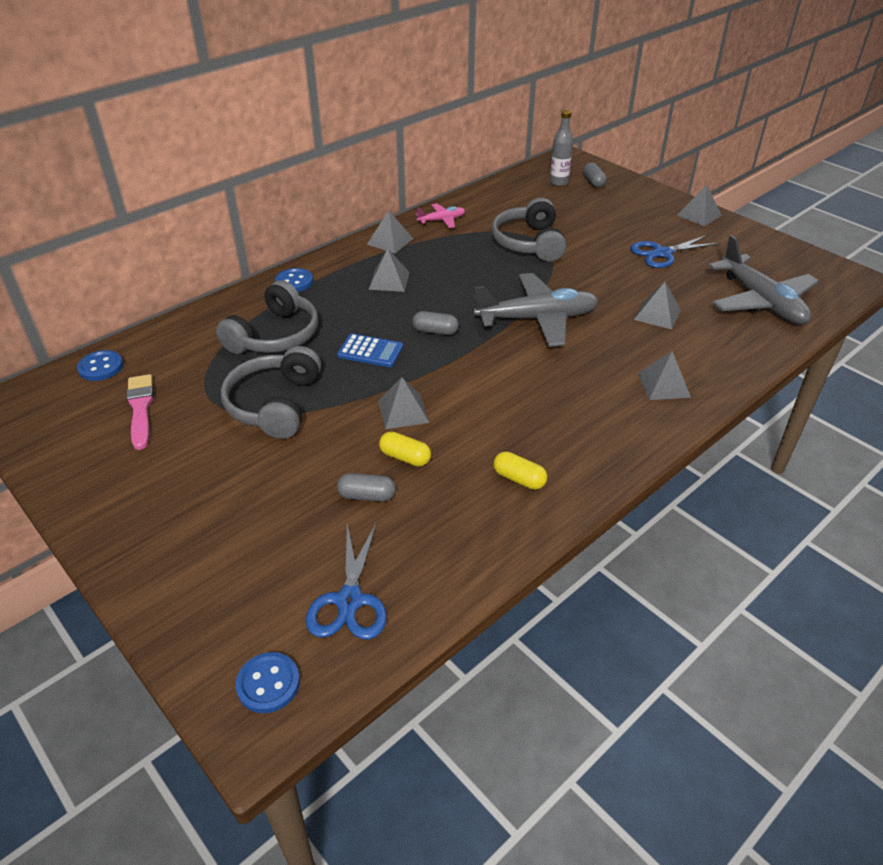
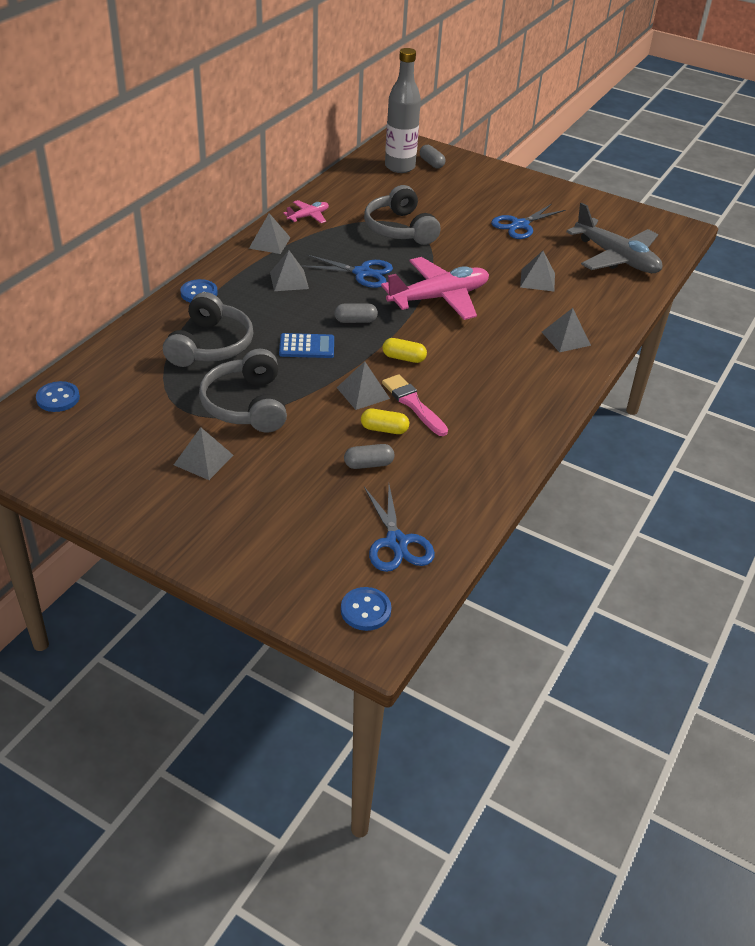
camera: 20 degrees left, 0 degrees up
(140, 408) = (123, 428): pink brush -> pink brush (413, 404)
(467, 282) = (362, 273): none -> blue scissors
(519, 479) = (484, 430): yellow capsule -> yellow capsule (404, 358)
(537, 319) = (439, 298): grey plane -> pink plane
(558, 182) = (400, 167): grey bottle -> grey bottle, size x1.67
(699, 215) = (537, 185): grey pyramid -> grey pyramid (203, 460)

